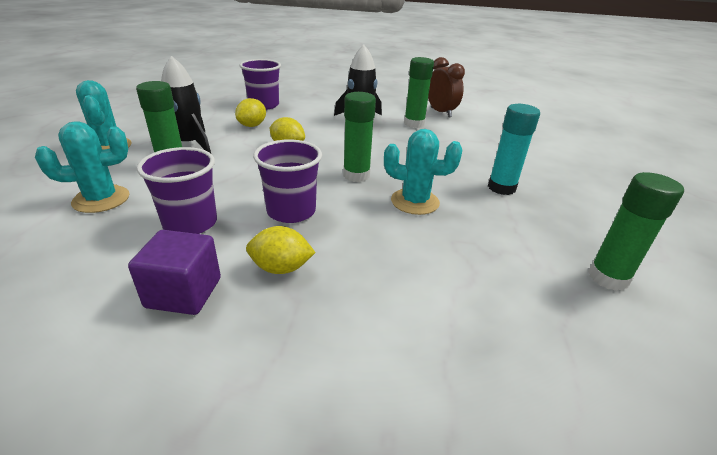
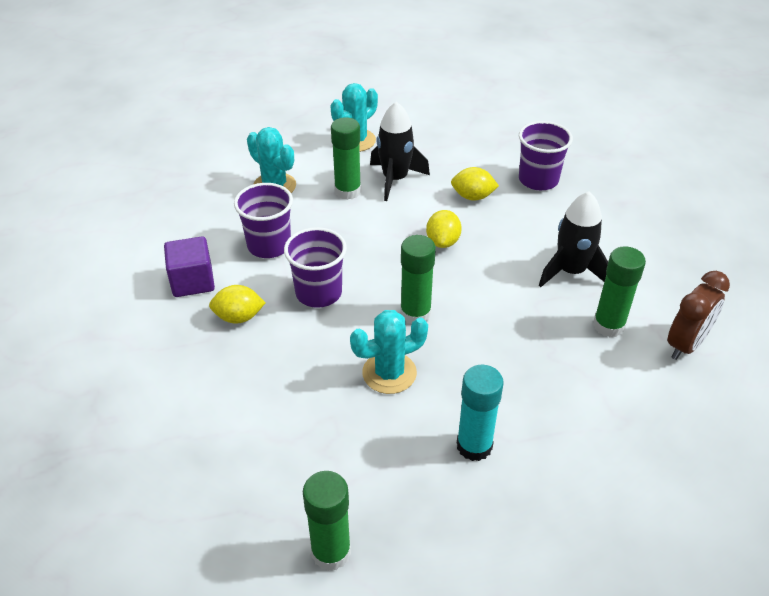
camera: 70 degrees right, 10 degrees up
(281, 268) = (239, 317): yellow lemon -> yellow lemon turned 75 degrees counterclockwise
(415, 202) = (389, 373): turquoise cactus -> turquoise cactus turned 75 degrees clockwise

